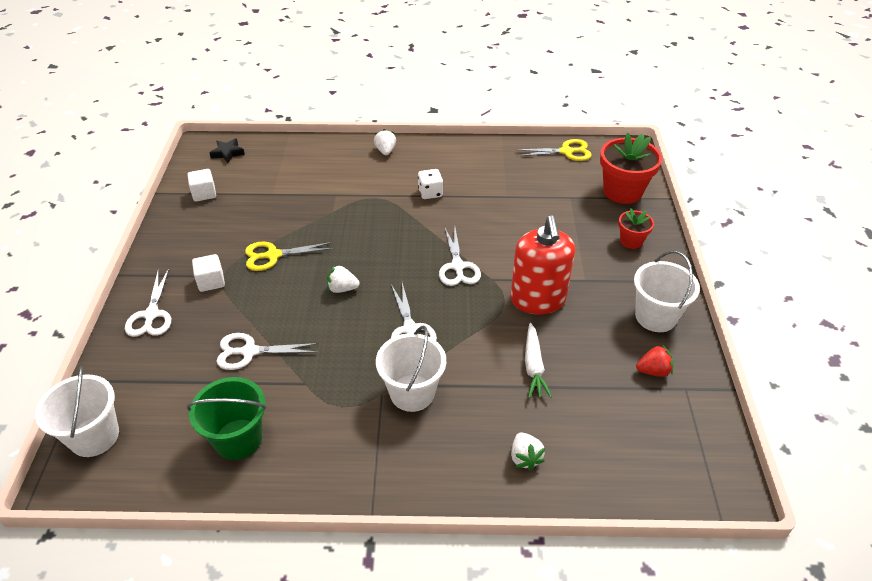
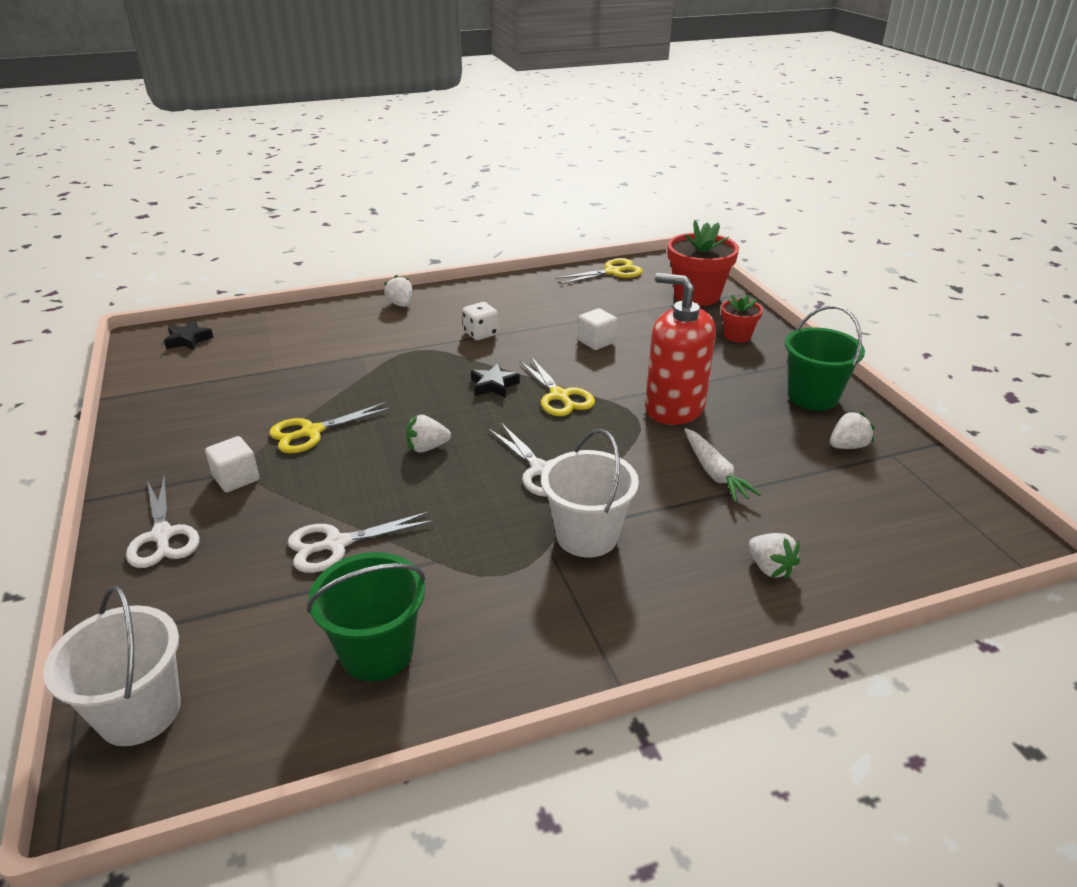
camera: 20 degrees left, 10 degrees down
(204, 194) = (176, 386): white cube -> white cube (596, 341)
(415, 245) = (494, 385): none -> black star
(457, 266) = (559, 396): white scissors -> yellow scissors
(538, 299) = (674, 408): red soap dispenser -> red soap dispenser turned 150 degrees clockwise
(653, 371) = (847, 446): red strawberry -> white strawberry
(655, 317) = (812, 396): white bucket -> green bucket

